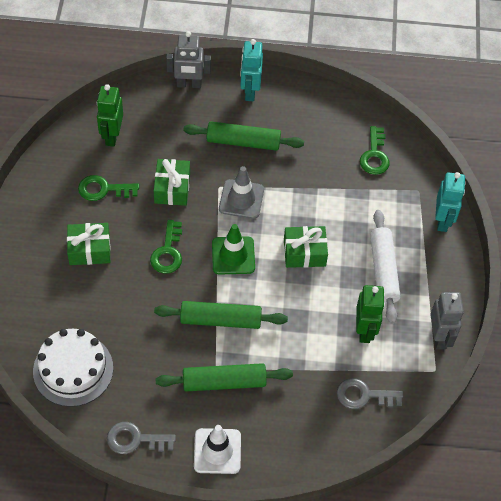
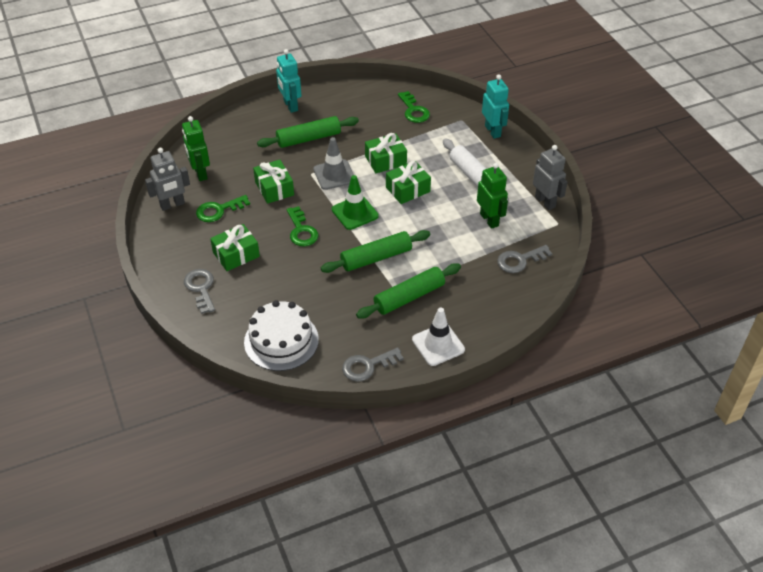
camera: 25 degrees left, 10 degrees down
(35, 273) = (201, 288): none -> grey key
(189, 84) = (239, 118): grey robot -> grey robot (172, 205)
(304, 205) = (385, 160): none -> green gift

